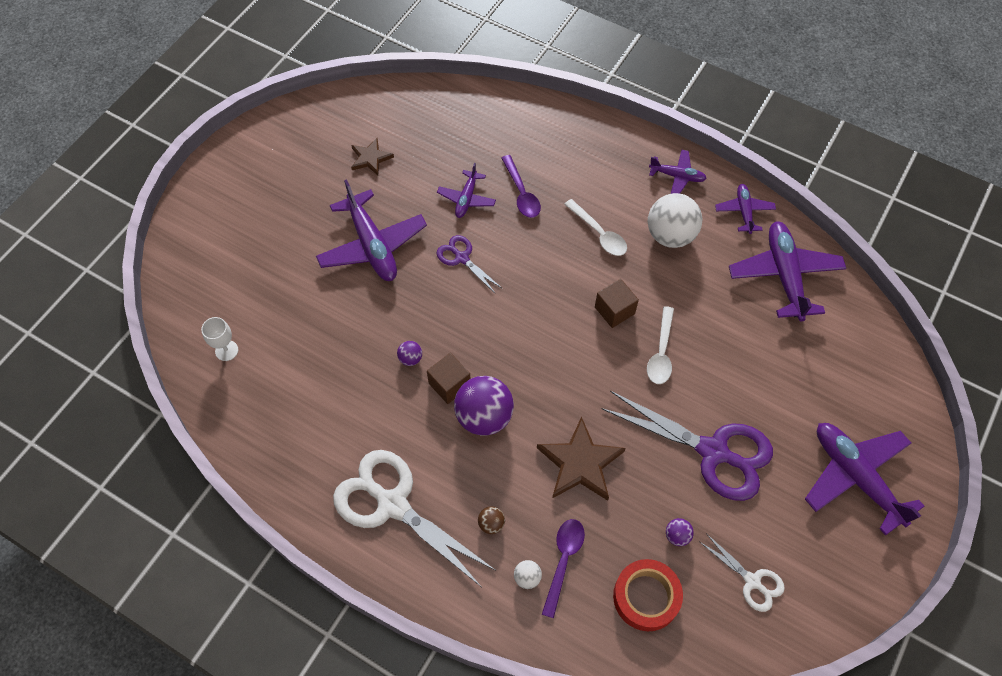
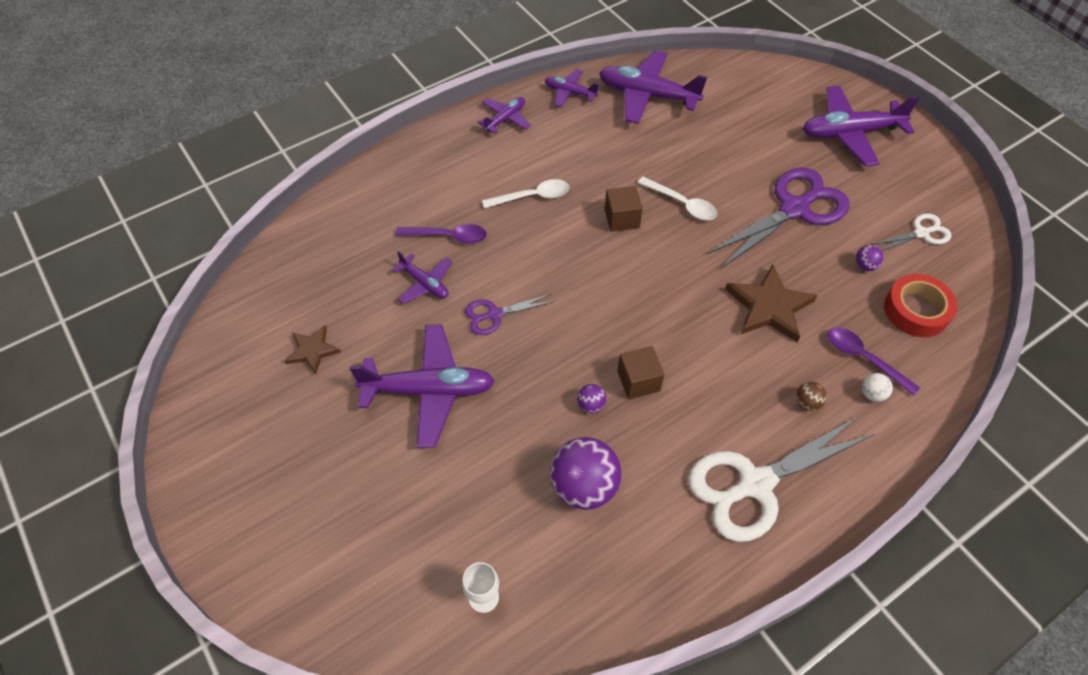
camera: 65 degrees left, 5 degrees down
(484, 417) = (688, 365): purple ball -> purple ball (584, 486)
(670, 235) = (565, 149): white ball -> none

